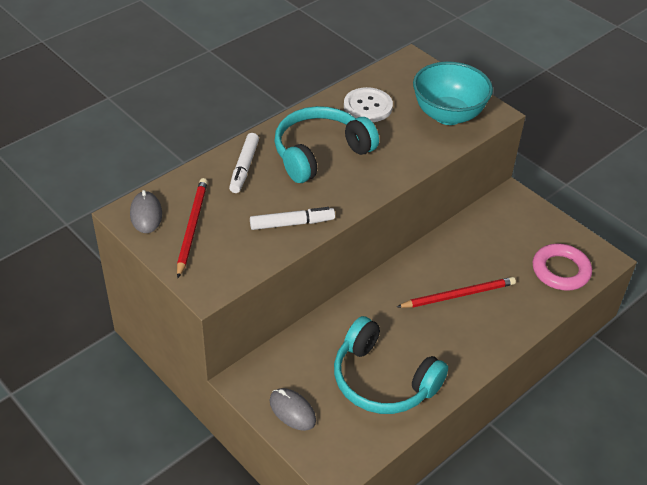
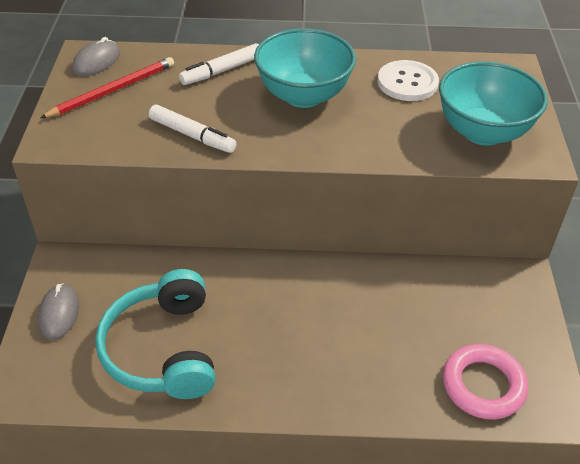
camera: 45 degrees right, 0 degrees up
(320, 153) = (303, 96): turquoise headphones -> turquoise bowl
(458, 295) = (337, 328): red pencil -> none

